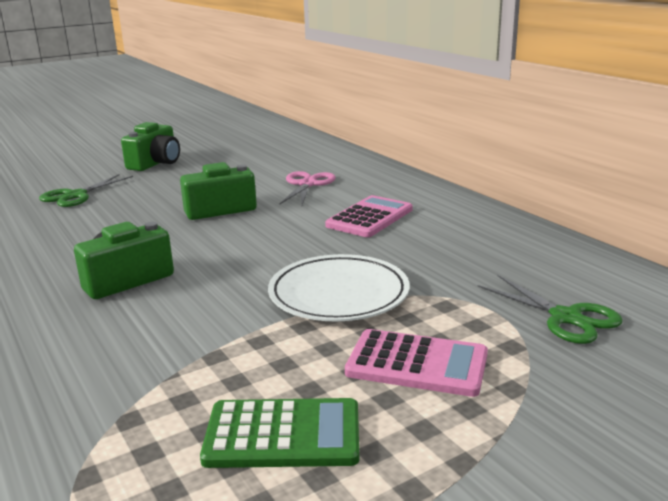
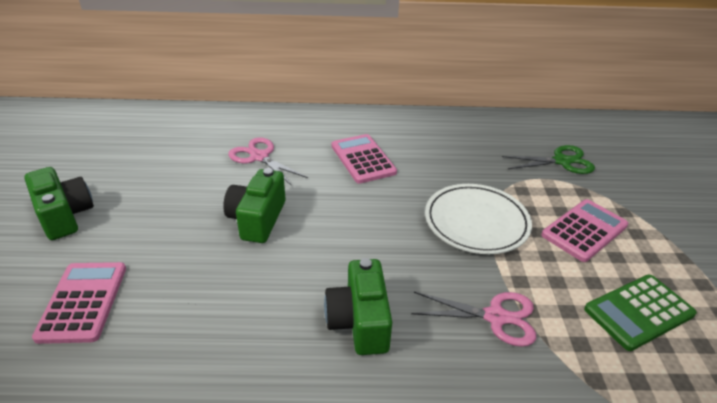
camera: 60 degrees left, 15 degrees up
(76, 195) = (83, 302): green scissors -> pink calculator
(186, 339) = (495, 317): none -> pink scissors
(283, 435) = (638, 312): green calculator -> green calculator turned 150 degrees counterclockwise

